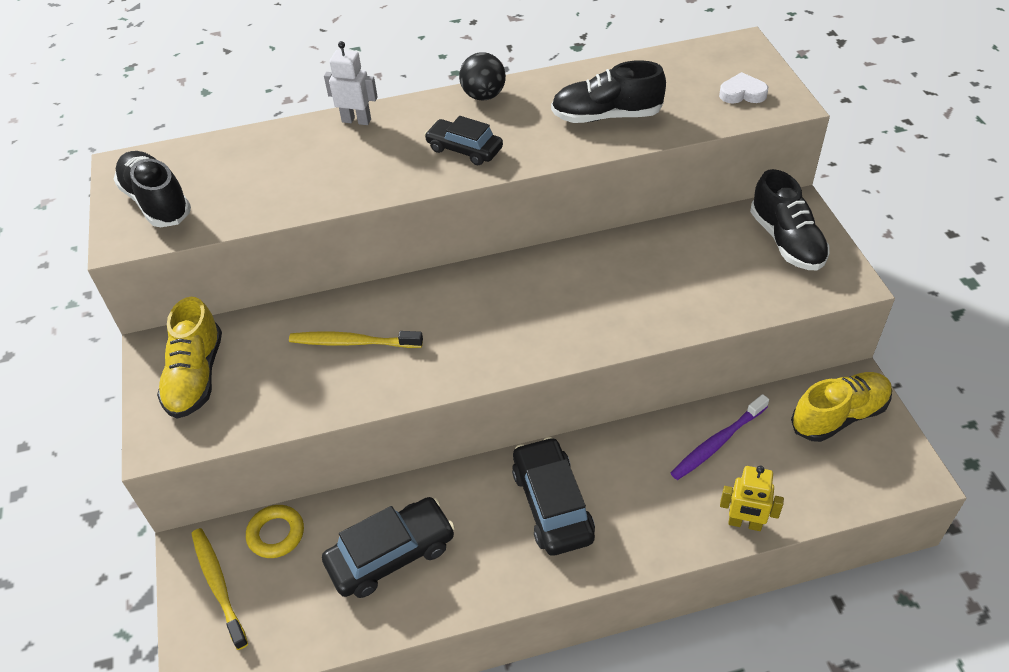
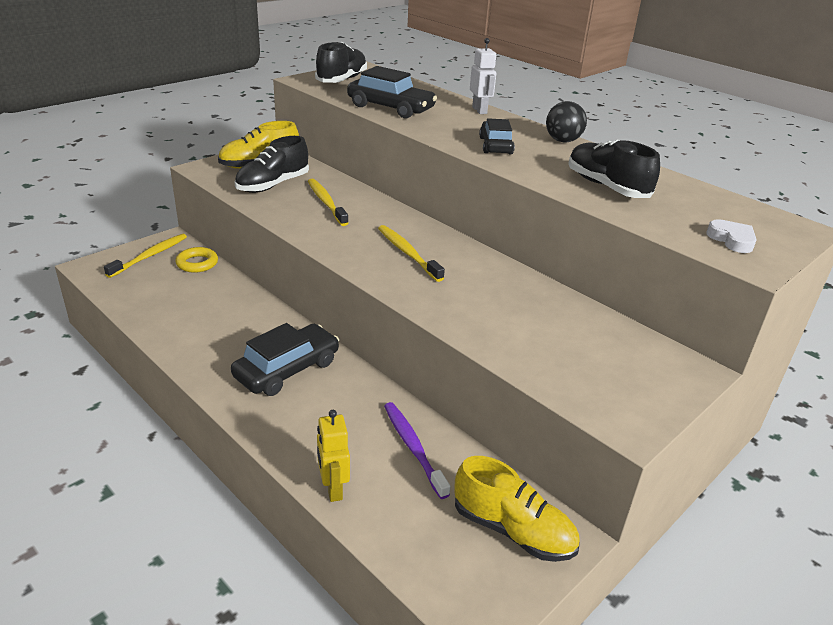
camera: 55 degrees right, 15 degrees down
(391, 554) = (203, 310): black car -> black car (390, 108)
(515, 313) = (408, 253): none -> yellow toothbrush
(717, 443) = (413, 448): purple toothbrush -> purple toothbrush turned 45 degrees clockwise
(786, 241) = (639, 372): black shoe -> black shoe (273, 185)

